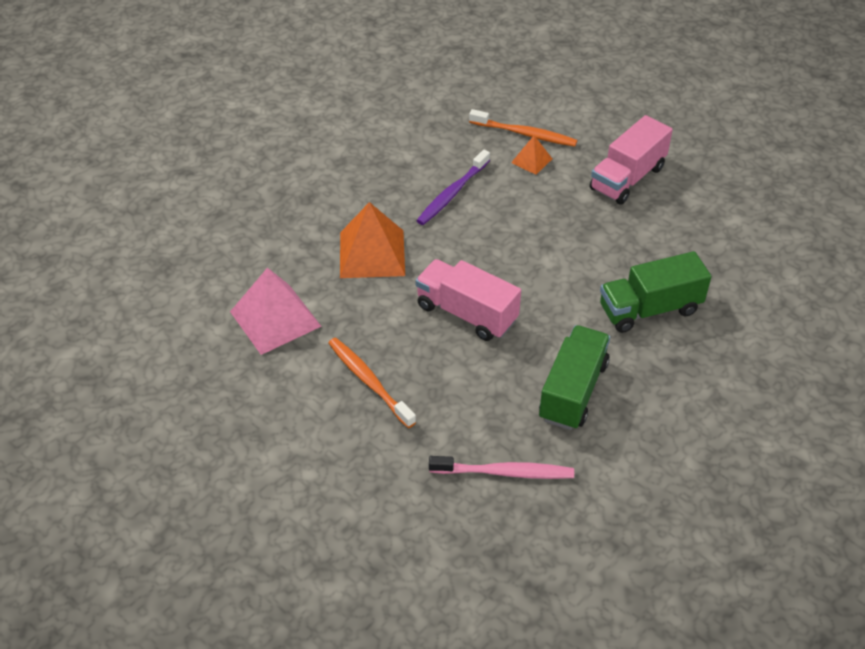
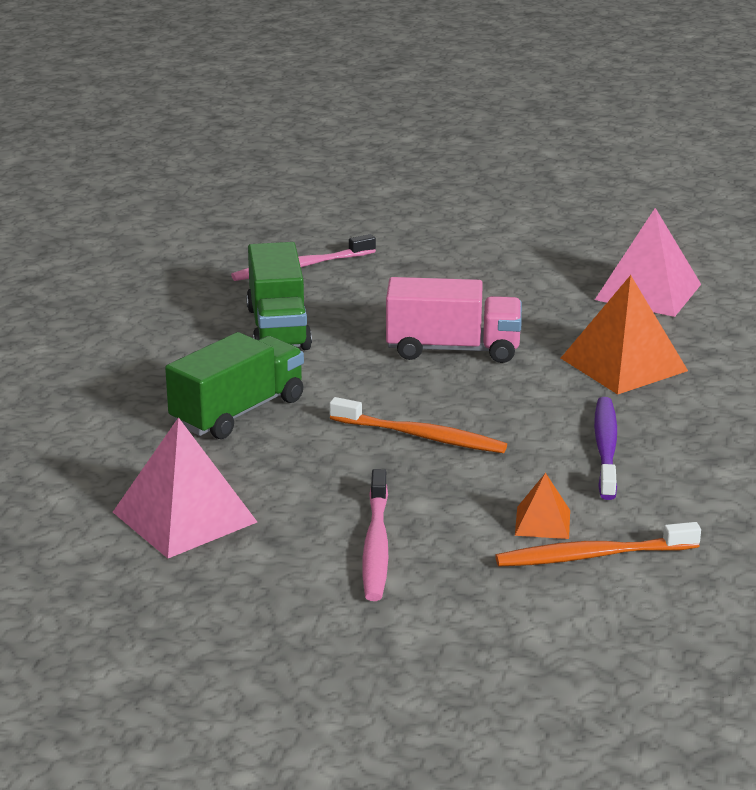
camera: 150 degrees right, 20 degrees down
(369, 381) = (494, 281): orange toothbrush -> orange toothbrush (421, 436)
(627, 178) = (376, 545): pink truck -> pink toothbrush
(721, 235) = (185, 517): none -> pink pyramid

